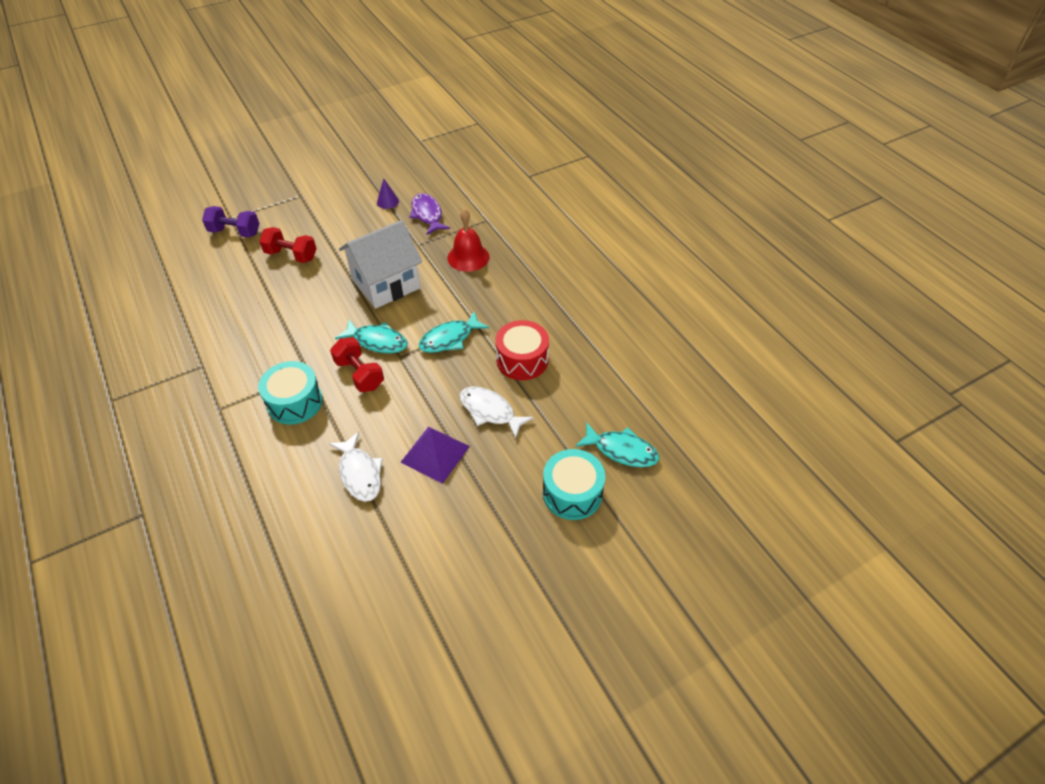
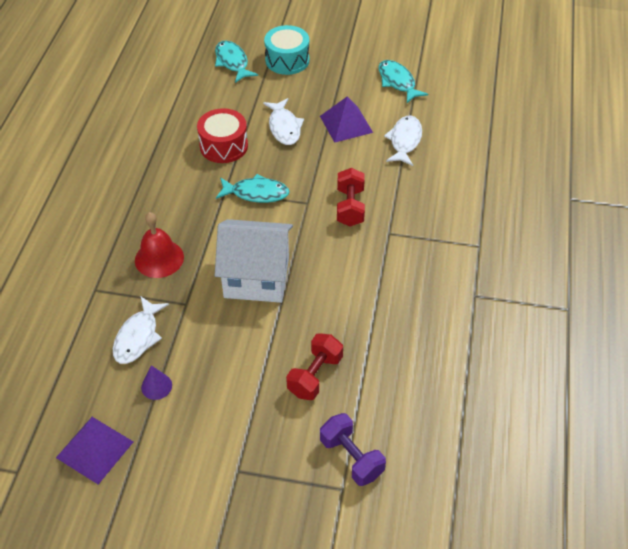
camera: 140 degrees left, 0 degrees up
(291, 255) = (315, 375): red dumbbell -> red dumbbell turned 60 degrees clockwise
(295, 402) = (415, 215): turquoise drum -> none
(377, 341) = (313, 226): turquoise fish -> turquoise fish (397, 82)
(390, 165) = (95, 449): none -> purple pyramid
(427, 215) = (138, 336): purple fish -> white fish

